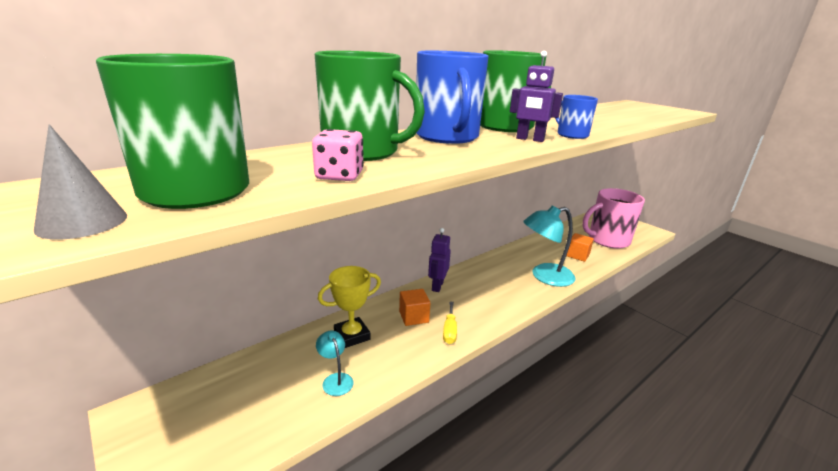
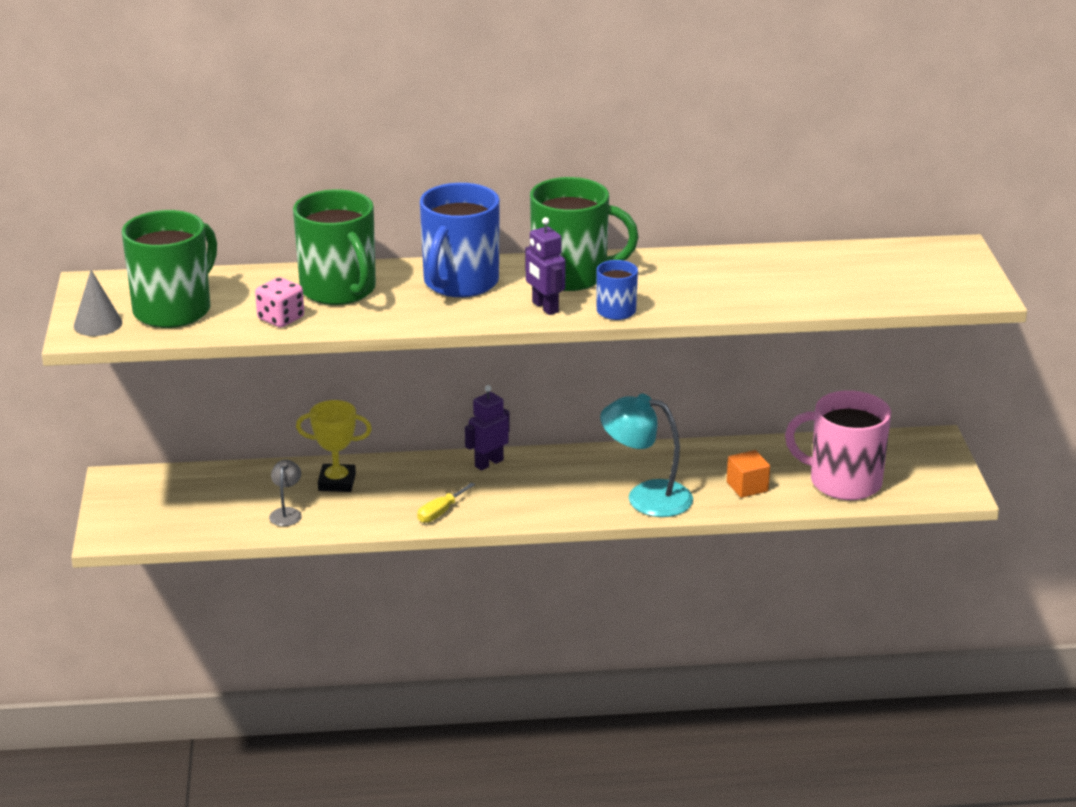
camera: 35 degrees right, 5 degrees up
(335, 379) = (286, 513): turquoise lamp -> grey lamp
(414, 317) = (419, 486): orange cube -> none

